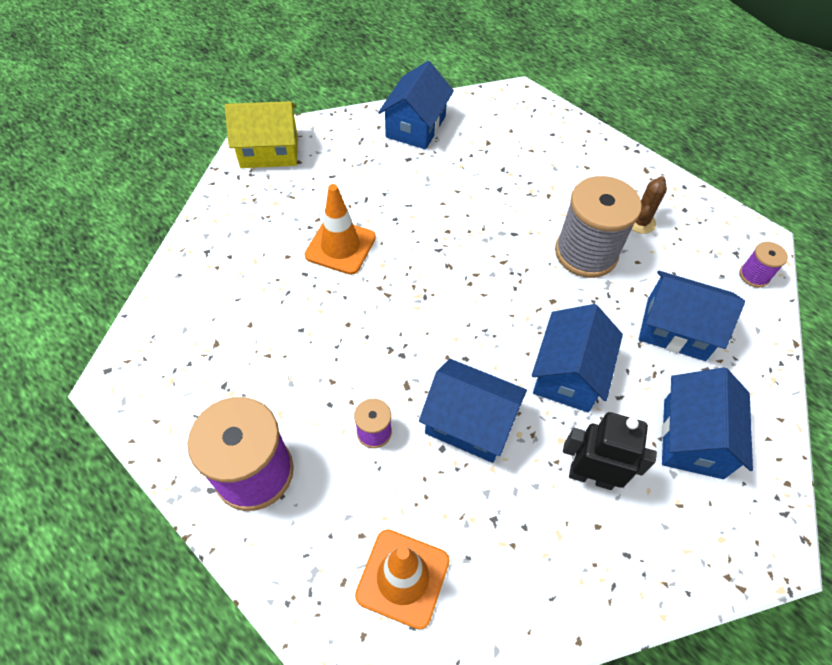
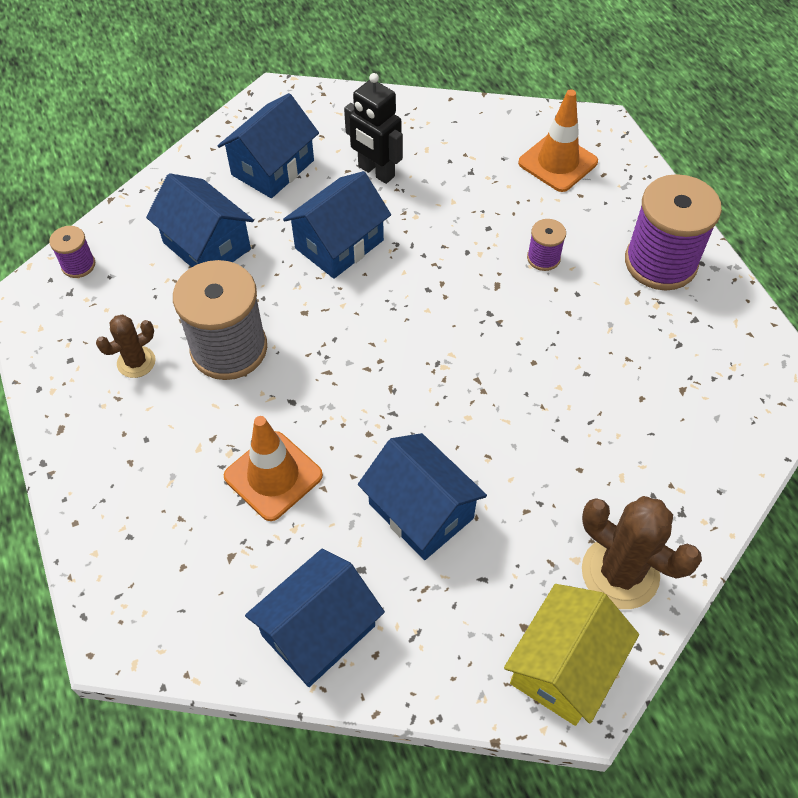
camera: 155 degrees left, 0 degrees up
(244, 204) = (620, 573): none -> brown cactus
(269, 151) = (564, 666): yellow house -> yellow house turned 75 degrees counterclockwise
(340, 246) = (509, 459): orange traffic cone -> orange traffic cone (273, 476)
(469, 423) = (454, 237): blue house -> blue house (421, 511)

